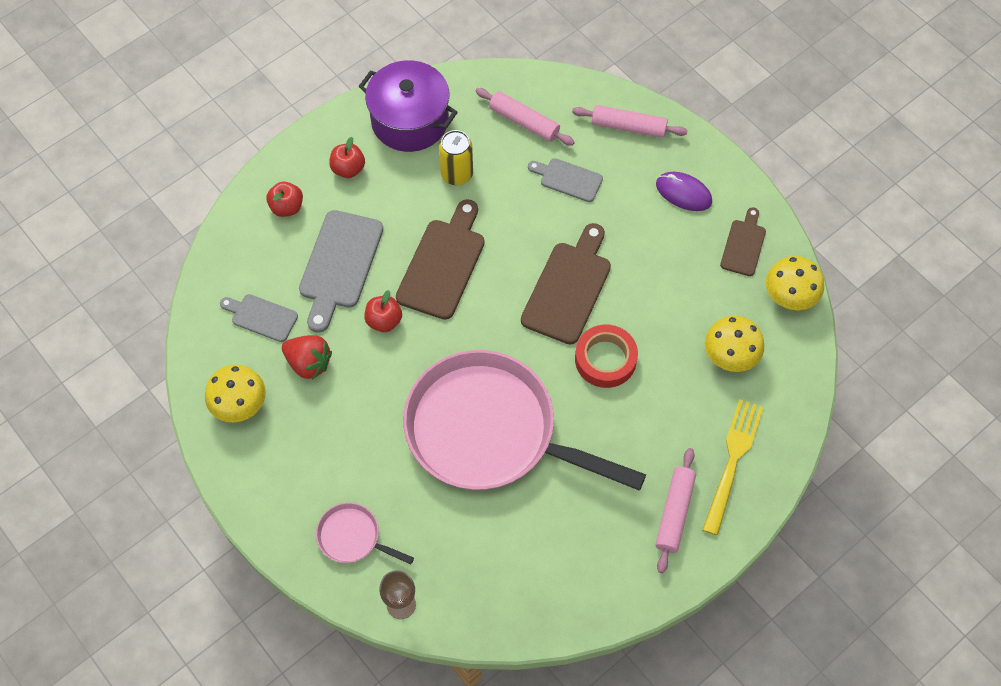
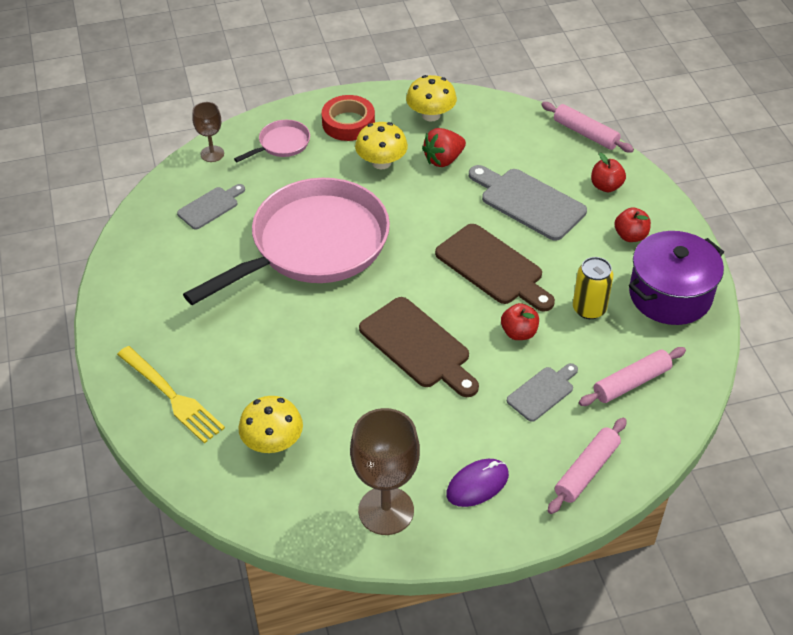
camera: 115 degrees right, 15 degrees down
(261, 317) = (502, 145): grey cutting board -> grey cutting board (210, 207)
(384, 321) = (457, 213): red apple -> red apple (519, 333)
(605, 359) = (329, 345): red tape -> red tape (348, 123)
(674, 513) = (158, 336): pink rolling pin -> pink rolling pin (585, 133)
(743, 245) = (386, 510): brown cutting board -> brown goblet
(790, 295) = (304, 524): yellow mushroom -> yellow mushroom (381, 162)

